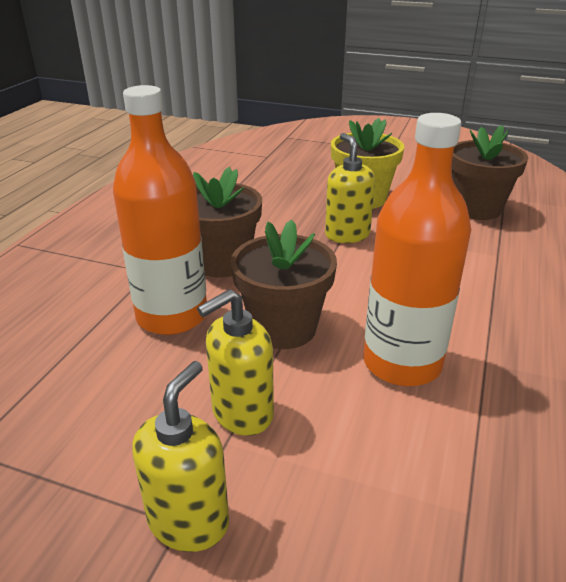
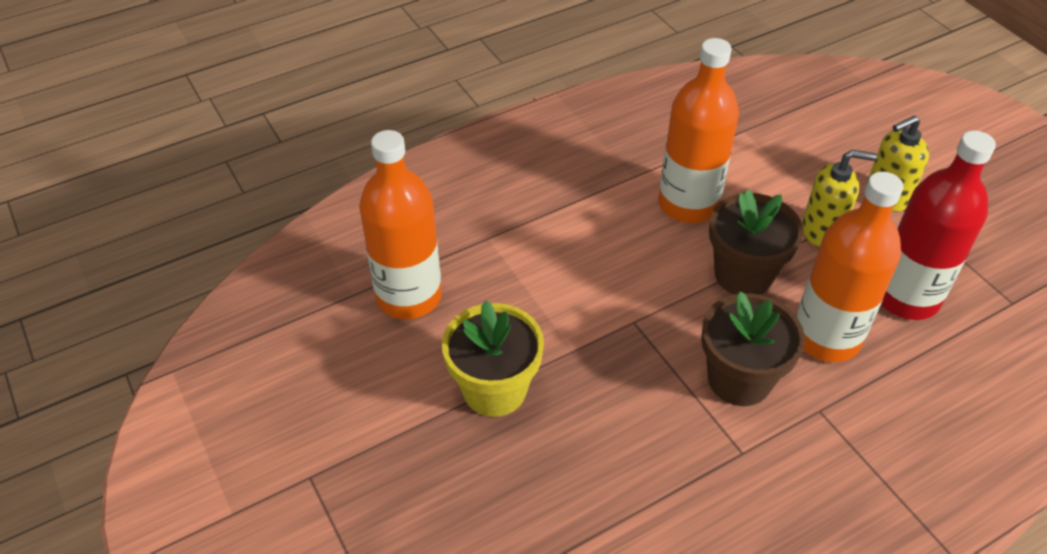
camera: 140 degrees left, 15 degrees up
(107, 389) = (906, 297): none -> red bottle
(347, 235) = (582, 342): yellow soap dispenser -> none
(476, 209) = (409, 296): brown flower pot -> orange bottle

